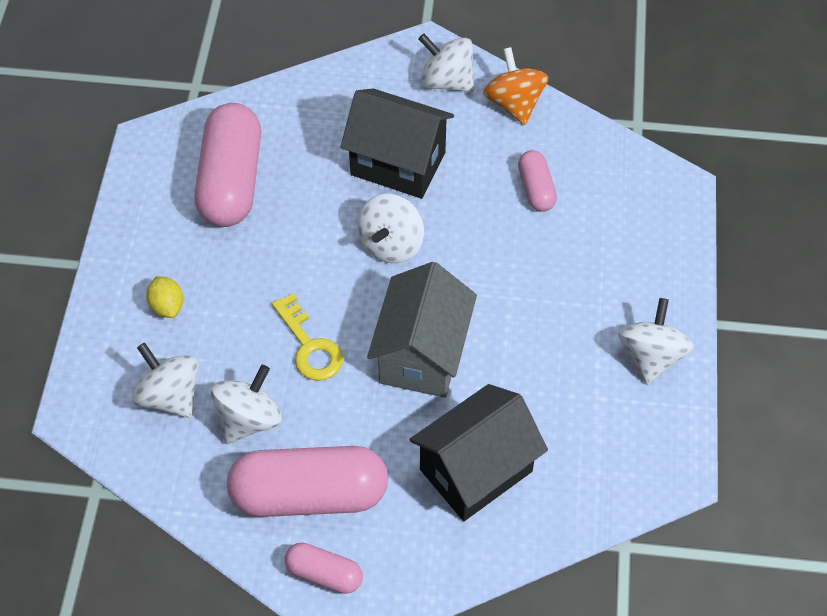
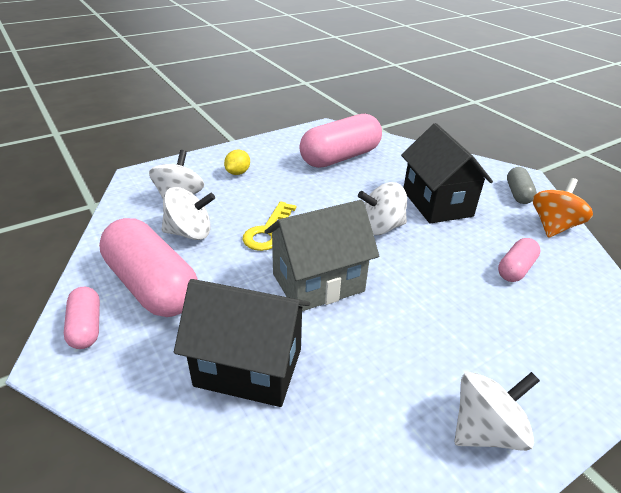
camera: 50 degrees right, 20 degrees down
(446, 81) = (518, 194): white spinning top -> grey capsule

